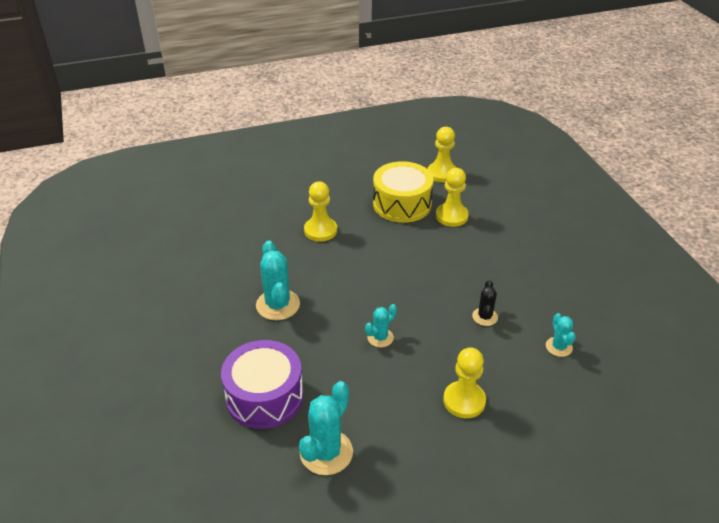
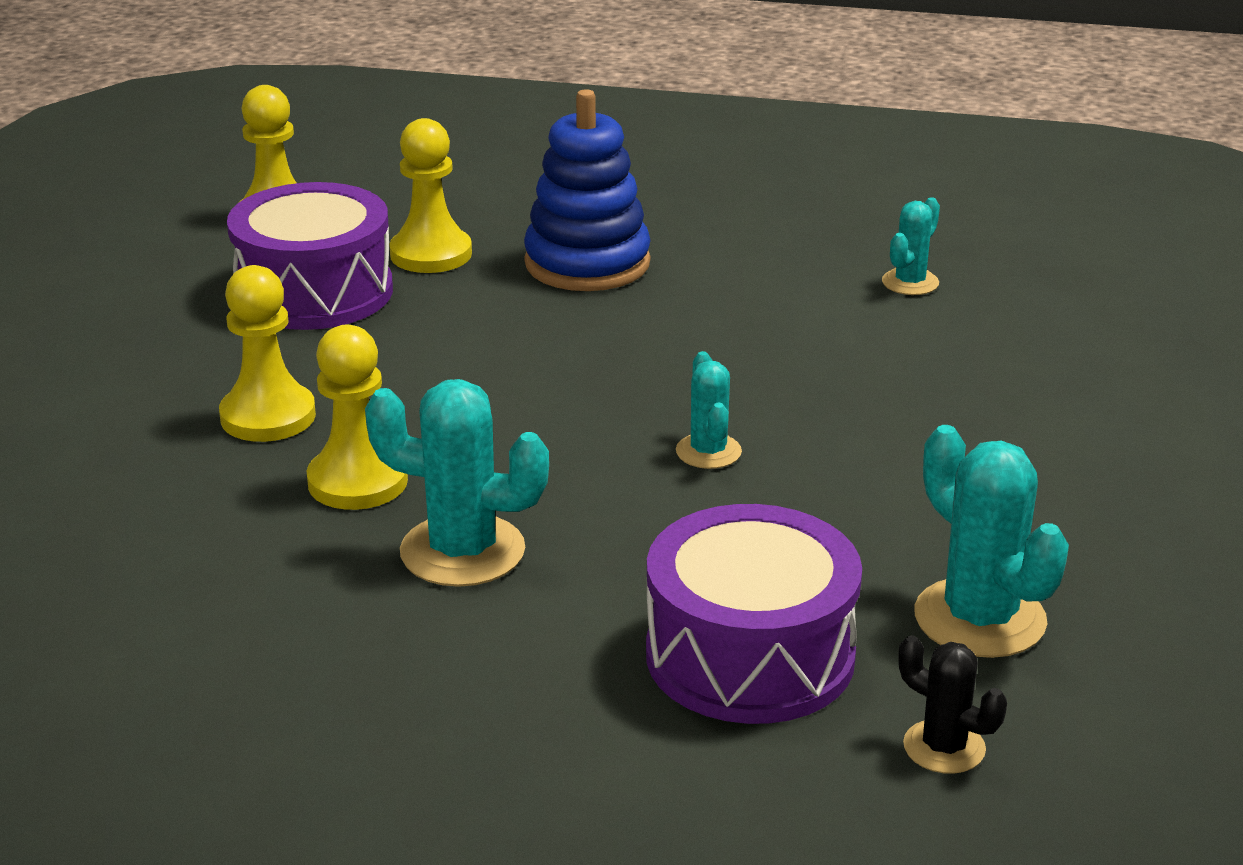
camera: 60 degrees left, 10 degrees down
(402, 204) = (314, 292): yellow drum -> purple drum
(464, 401) = (964, 417): yellow pawn -> yellow pawn (357, 482)
(483, 254) = (587, 263): none -> blue stacking toy
(485, 317) = (764, 322): black cactus -> black cactus (944, 747)
(559, 347) = (910, 282): turquoise cactus -> turquoise cactus turned 75 degrees counterclockwise

